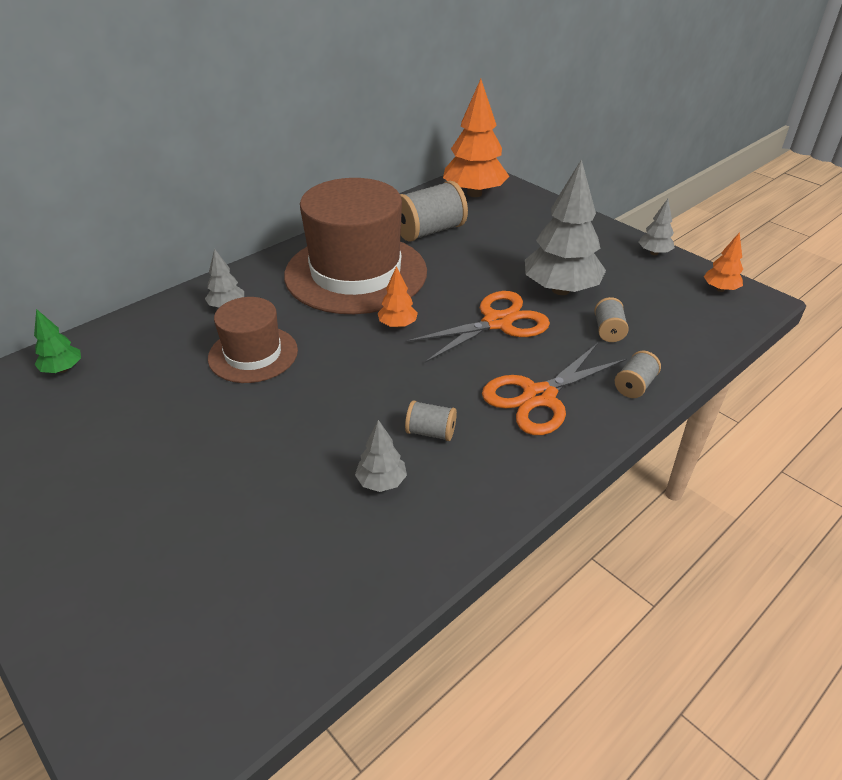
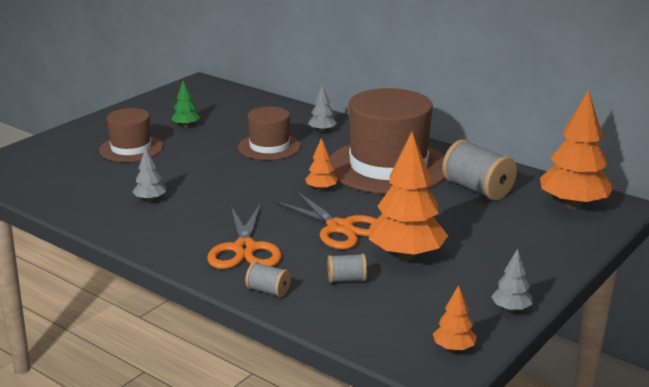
camera: 80 degrees right, 15 degrees down
(63, 369) = (240, 101): green tree -> green tree (186, 126)
(176, 505) = (131, 148): none -> brown hat
(431, 432) = (198, 211): grey spool -> none
(539, 397) = (244, 249): orange scissors -> orange scissors turned 135 degrees counterclockwise
(561, 290) = (406, 255): grey tree -> orange tree

